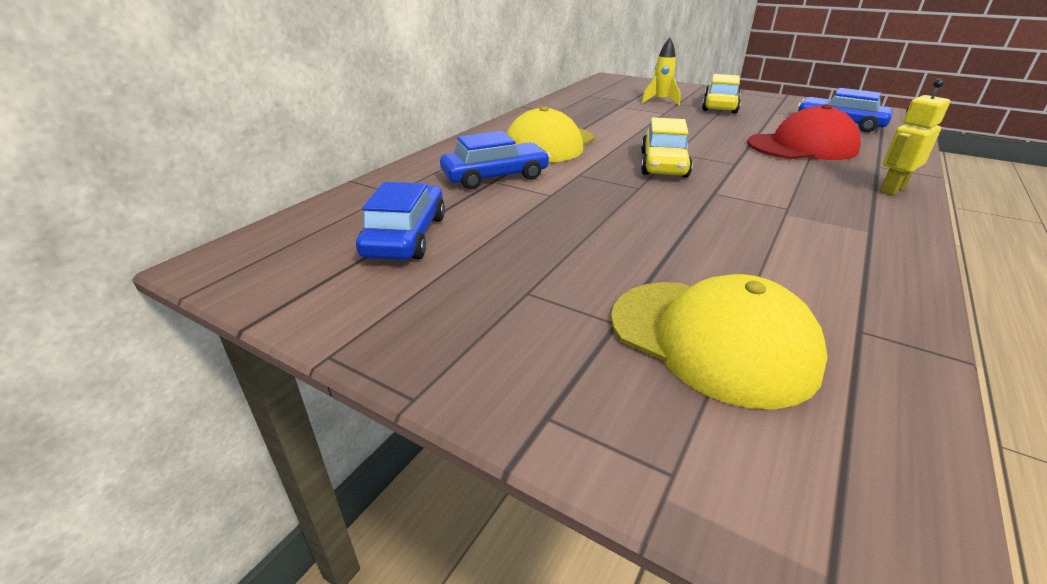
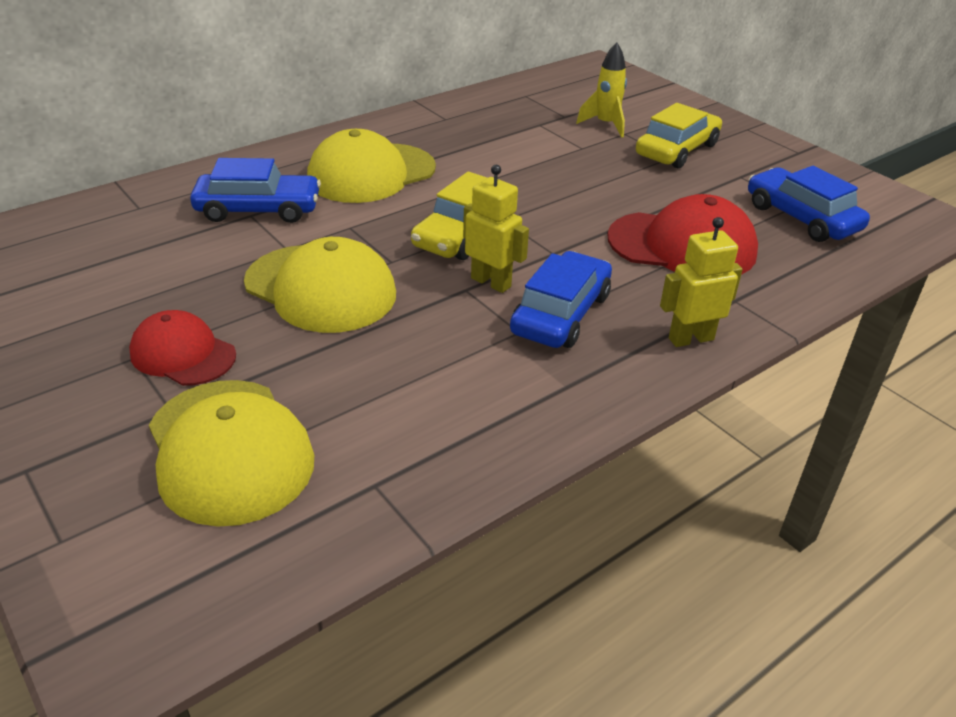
camera: 20 degrees right, 5 degrees up
(406, 236) = (96, 266): blue car -> blue car (561, 314)
(567, 279) = (183, 354): none -> red cap
(613, 213) = (320, 288): none -> yellow cap
(724, 185) = (491, 282): none -> yellow robot

